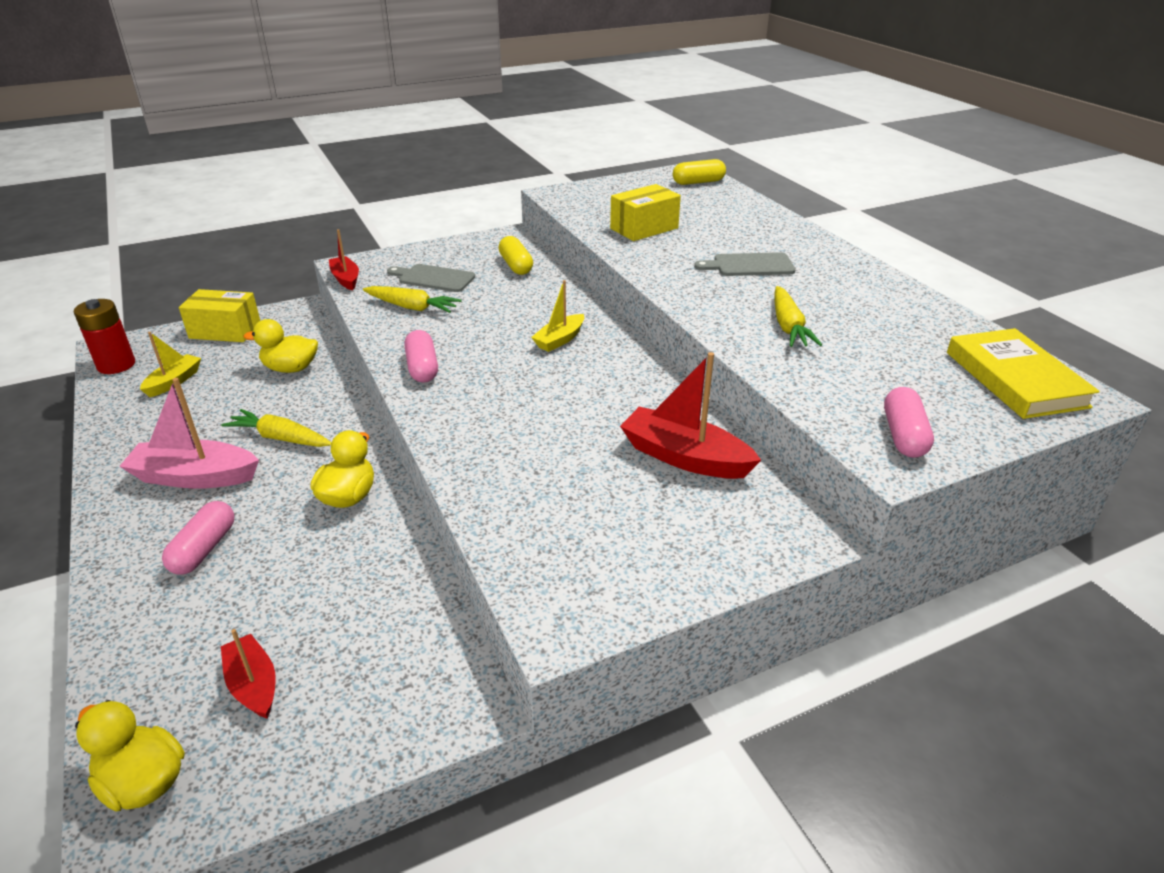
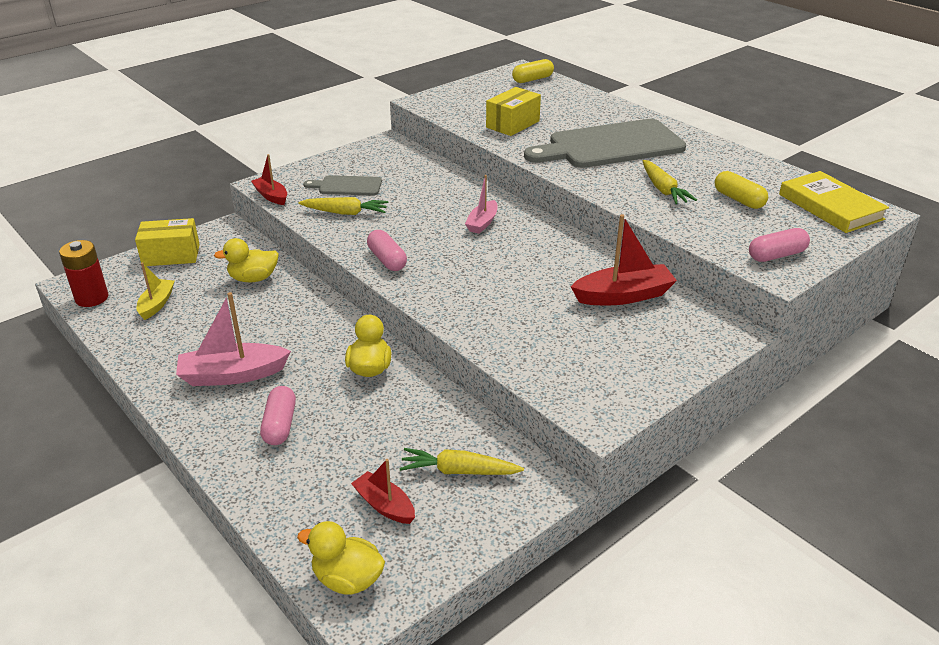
camera: 15 degrees left, 0 degrees up
(280, 438) = (283, 334): yellow carrot -> yellow carrot (459, 471)
(516, 266) = (409, 167): yellow capsule -> yellow capsule (738, 199)
(559, 340) = (482, 223): yellow boat -> pink boat
(684, 457) = (623, 296): red boat -> red boat turned 150 degrees clockwise
(749, 265) = (610, 145): grey cutting board -> grey cutting board, size x2.08
(903, 435) = (776, 255): pink capsule -> pink capsule turned 75 degrees clockwise

